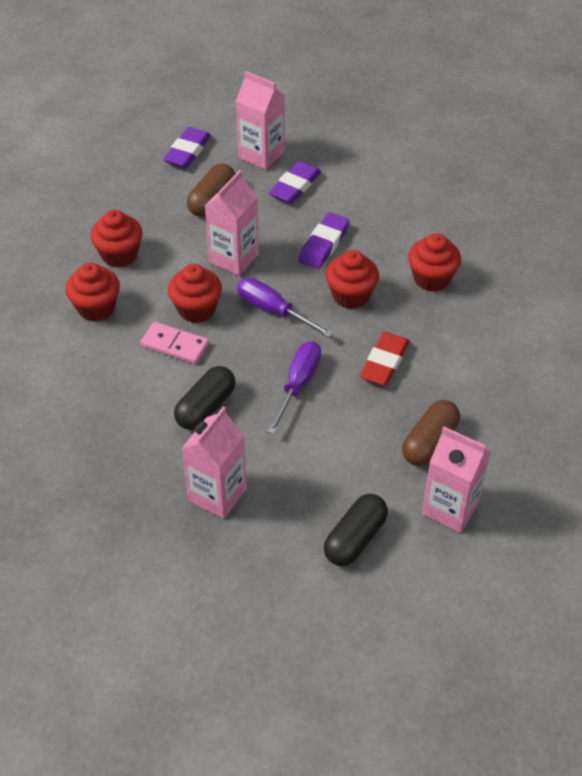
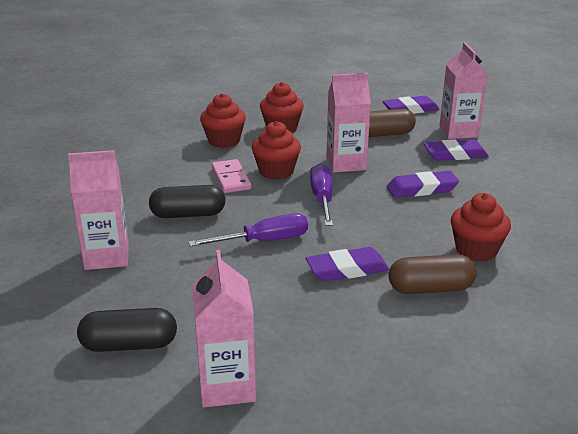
camera: 50 degrees right, 20 degrees down
(351, 295) = (392, 222): red cupcake -> none
(384, 362) = (347, 269): red eraser -> purple eraser
(429, 442) = (291, 335): brown capsule -> brown capsule (430, 288)

